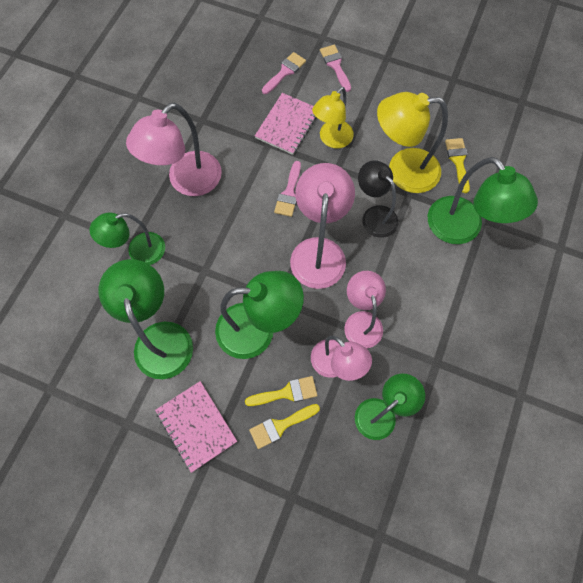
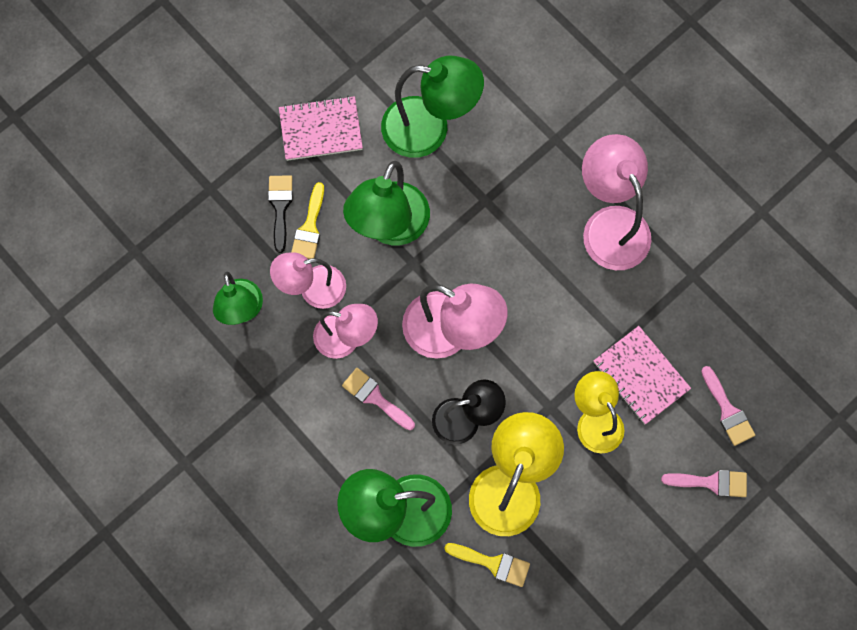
camera: 115 degrees right, 5 degrees up
(138, 251) = (541, 141): green lamp -> none
(280, 426) = (280, 207): yellow brush -> black brush
(289, 193) = (541, 334): pink brush -> pink brush (375, 397)

